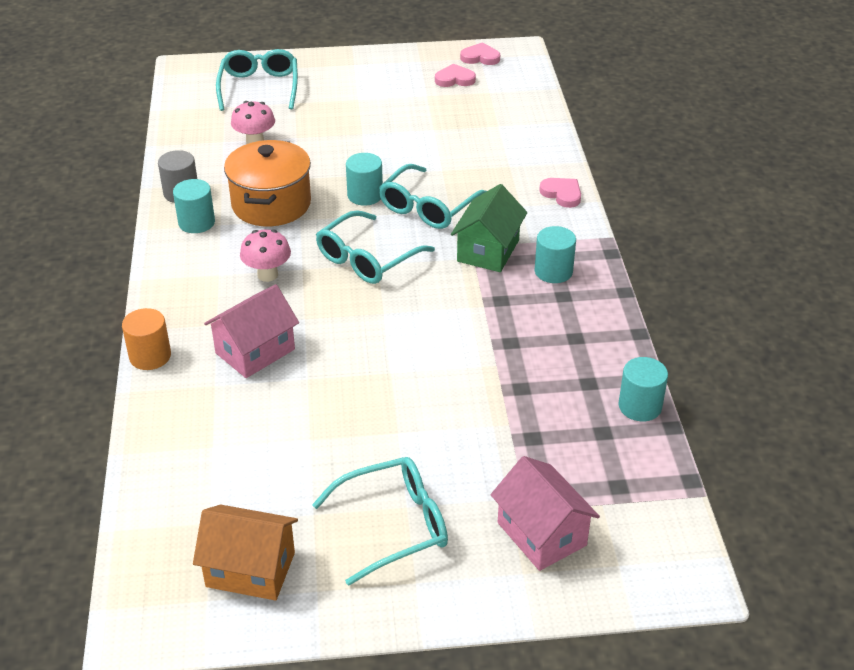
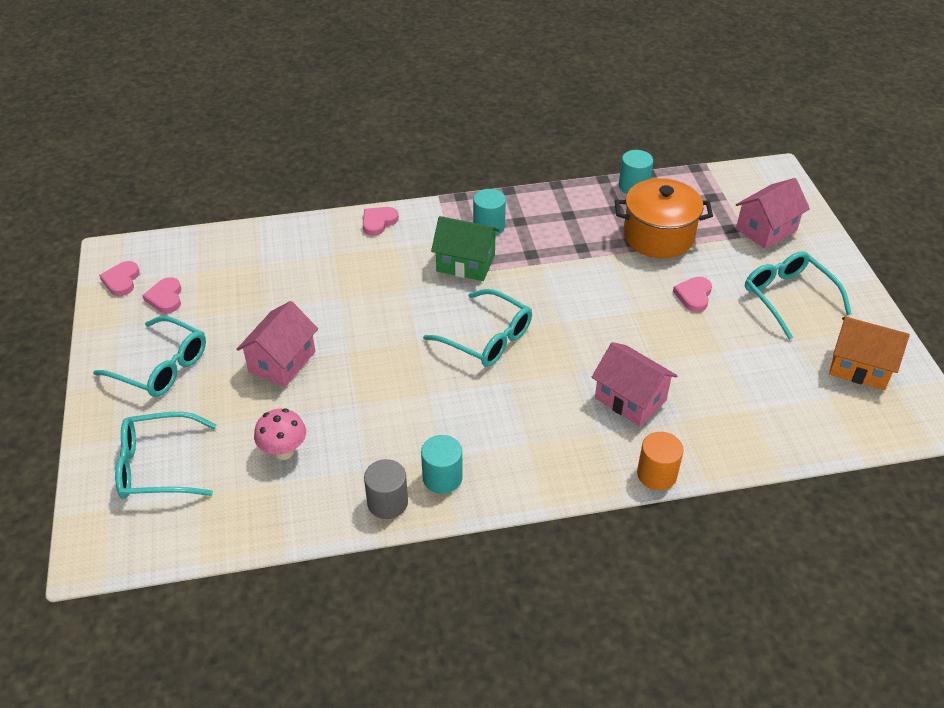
camera: 95 degrees left, 5 degrees up
(250, 569) = (859, 367): orange house -> orange house turned 75 degrees counterclockwise
(267, 275) = (521, 406): pink mushroom -> none
(271, 204) = (405, 419): orange pot -> orange pot (658, 236)
(361, 139) = (282, 361): none -> pink house
(365, 195) = (386, 349): turquoise cylinder -> none
(410, 430) = (693, 296): none -> pink heart
(428, 207) = (403, 304): turquoise glasses -> turquoise glasses (162, 367)

